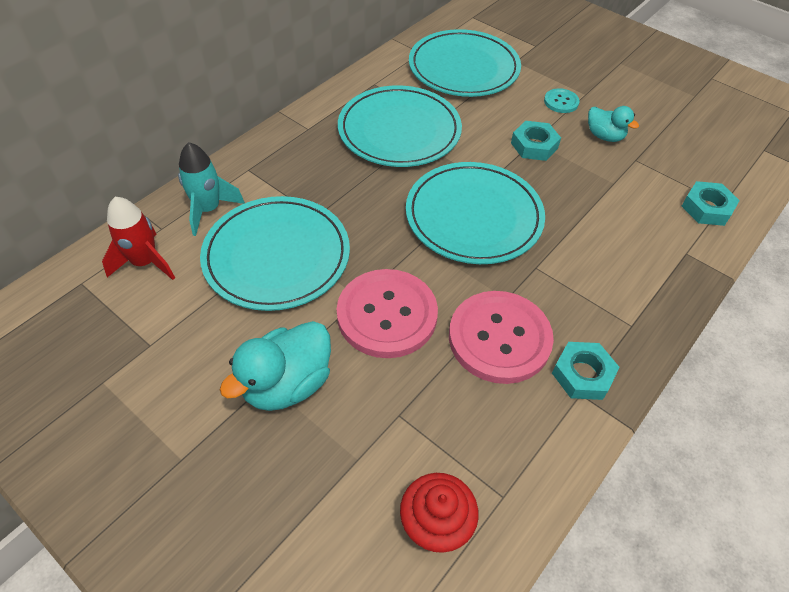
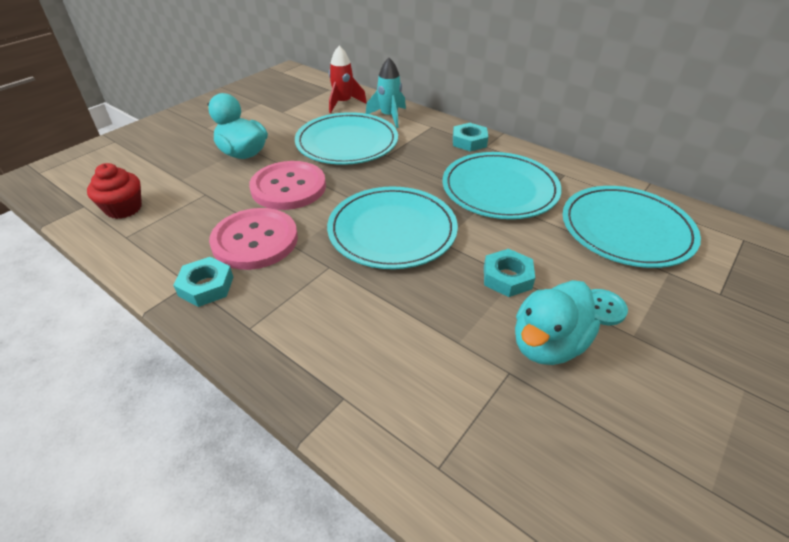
camera: 90 degrees right, 10 degrees down
(604, 136) = (547, 344): turquoise duck -> turquoise duck, size x1.67
(707, 208) = (425, 441): turquoise nut -> turquoise nut (469, 141)

